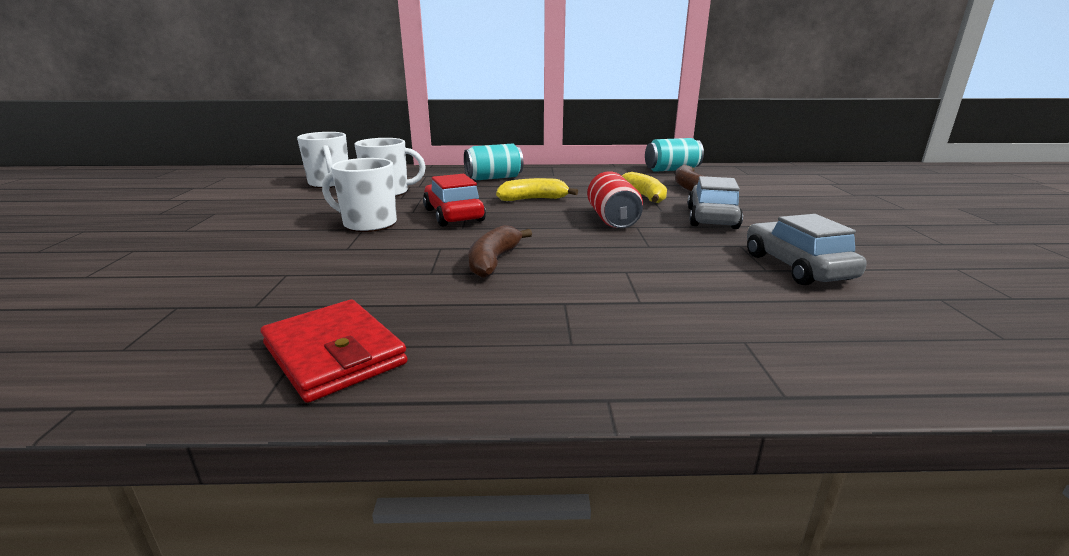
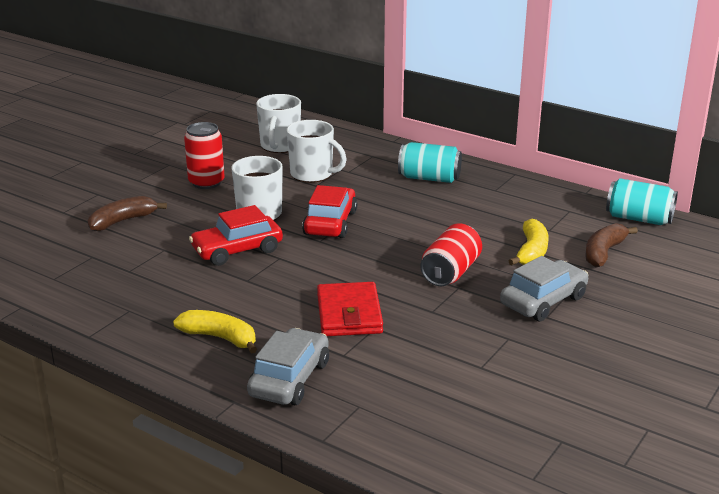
camera: 35 degrees right, 5 degrees up
(278, 216) = (206, 182): none -> red can
(334, 354) = (139, 321): red wallet -> red wallet (349, 314)
(384, 253) = (237, 250): none -> red car
(494, 261) = (298, 285): brown banana -> brown banana (123, 221)
(533, 199) = (421, 223): yellow banana -> yellow banana (220, 338)
(796, 267) = (509, 374): grey car -> grey car (289, 379)

